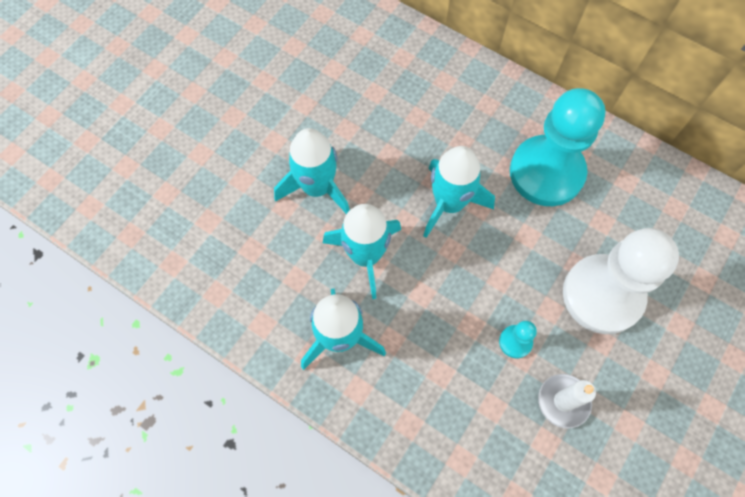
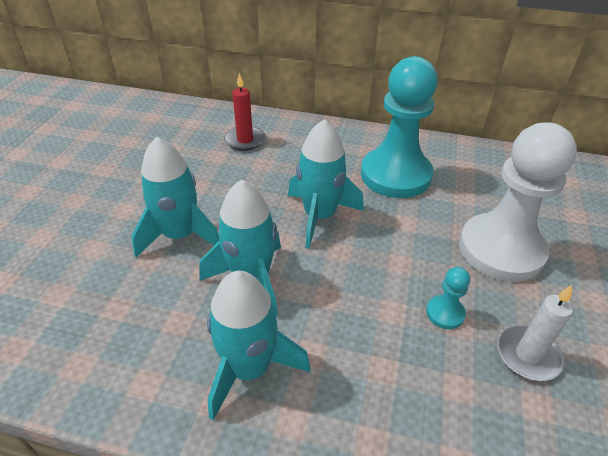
camera: 20 degrees left, 25 degrees down
(410, 77) = (245, 140): none -> red candle

